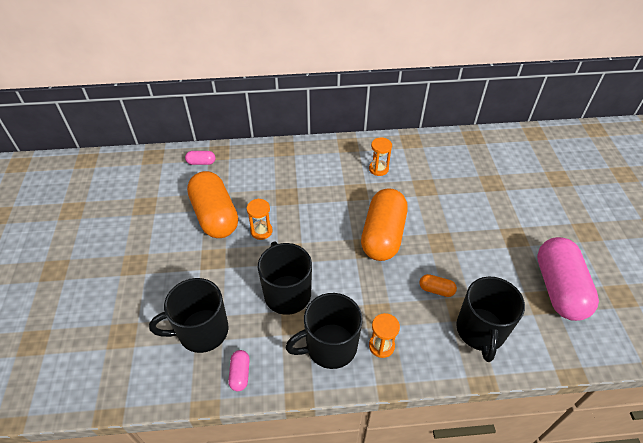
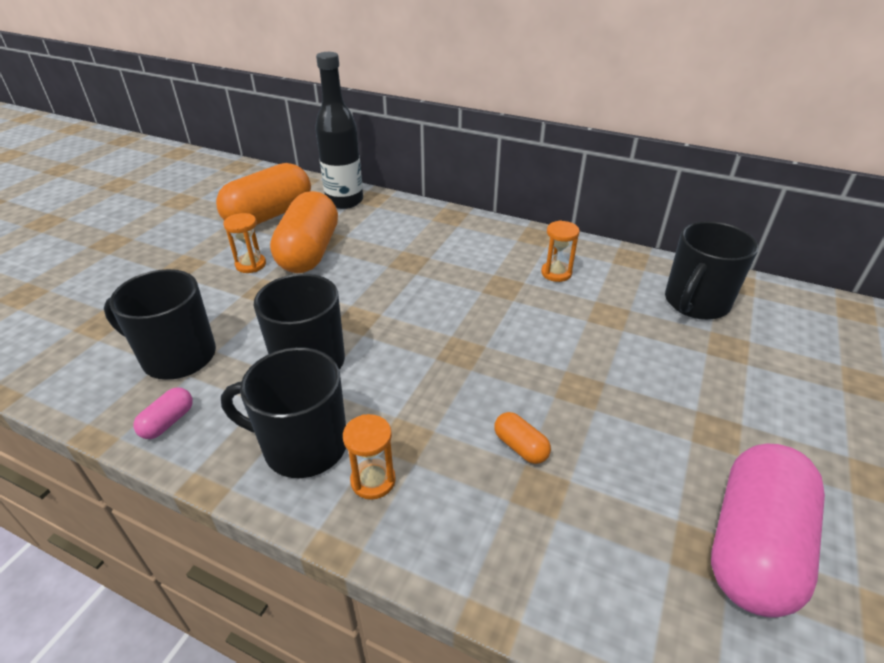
camera: 30 degrees right, 10 degrees down
(201, 162) = (344, 201): pink capsule -> black bottle
(261, 231) = (345, 285): orange hourglass -> orange hourglass (251, 265)
(383, 235) = (497, 347): orange capsule -> orange capsule (269, 215)
(480, 331) = (548, 540): black mug -> black mug (695, 303)

